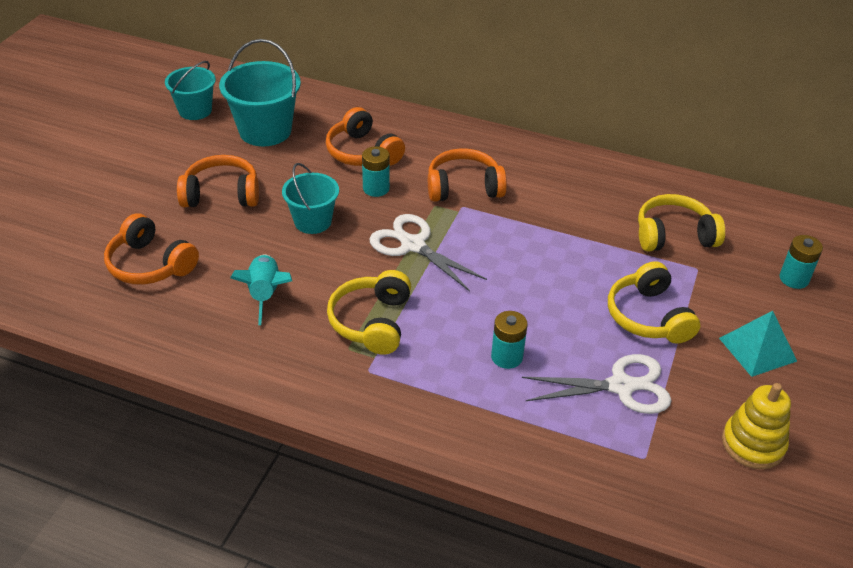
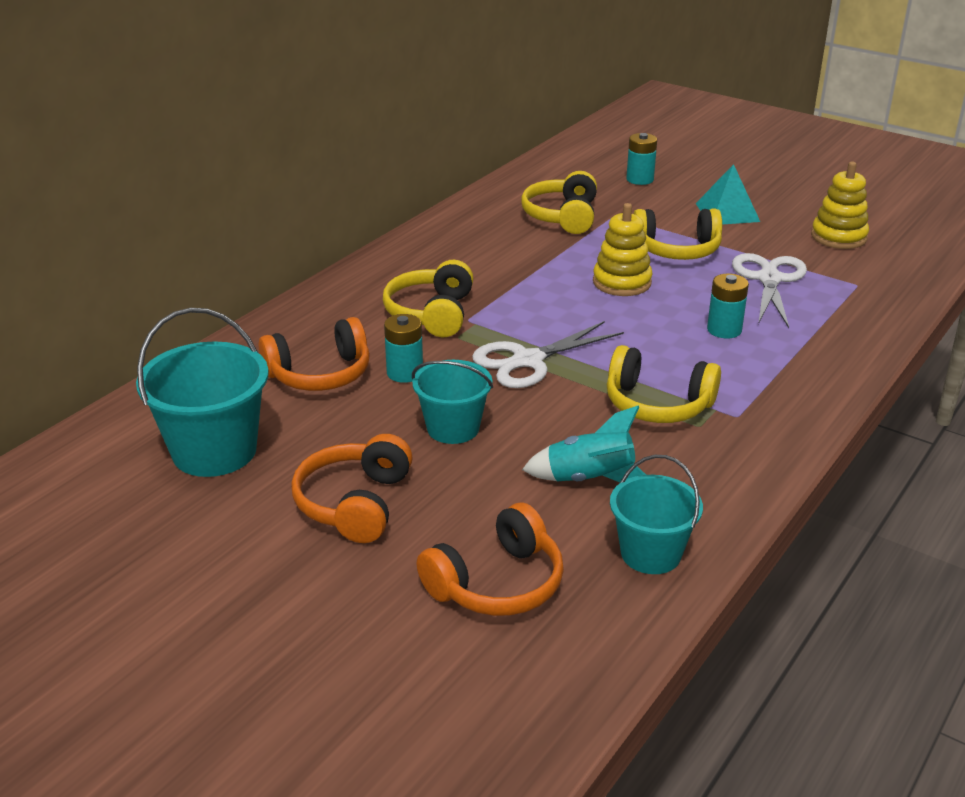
camera: 75 degrees left, 10 degrees down
(195, 110) = (106, 519): turquoise bucket -> turquoise bucket (650, 553)
(464, 187) = (431, 314): orange headphones -> yellow headphones
(564, 285) = (622, 282): none -> yellow stacking toy

